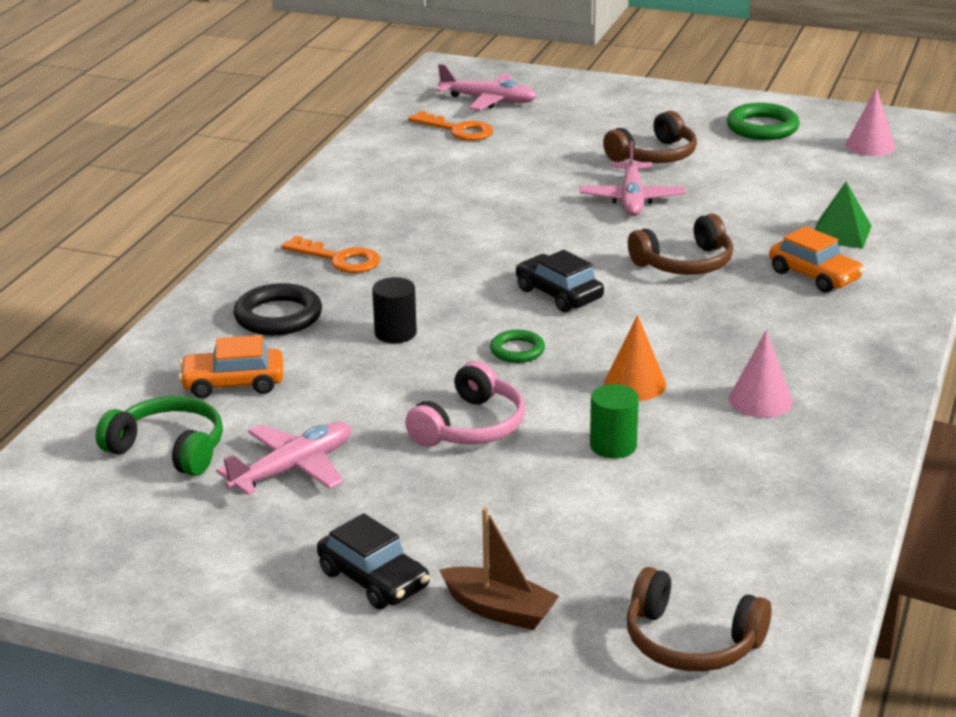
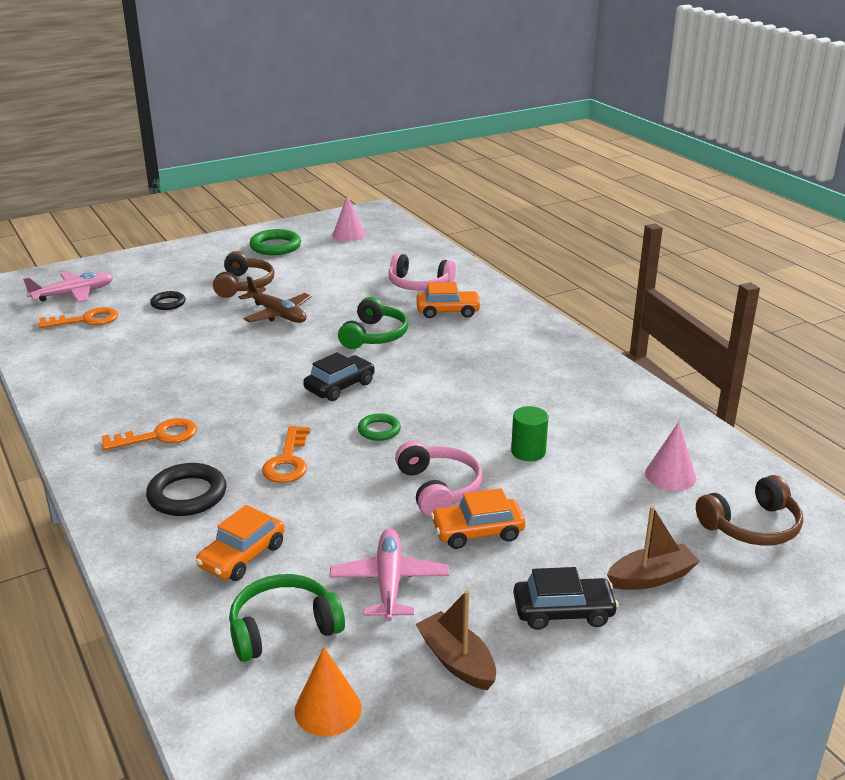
camera: 50 degrees left, 0 degrees up
(232, 552) = (456, 661): none -> brown boat
(395, 333) = (288, 461): black cylinder -> orange key
(431, 479) = (477, 532): none -> orange car
(552, 144) = (168, 303): none -> black ring
(558, 294) = (340, 386): black car -> black car turned 135 degrees clockwise
(631, 199) = (277, 314): pink plane -> brown plane
(635, 384) = (474, 413): orange cone -> orange cone (328, 709)
(685, 263) = (374, 336): brown headphones -> green headphones
(760, 400) = (545, 386): pink cone -> pink cone (670, 475)
(840, 233) = (419, 284): green pyramid -> pink headphones

